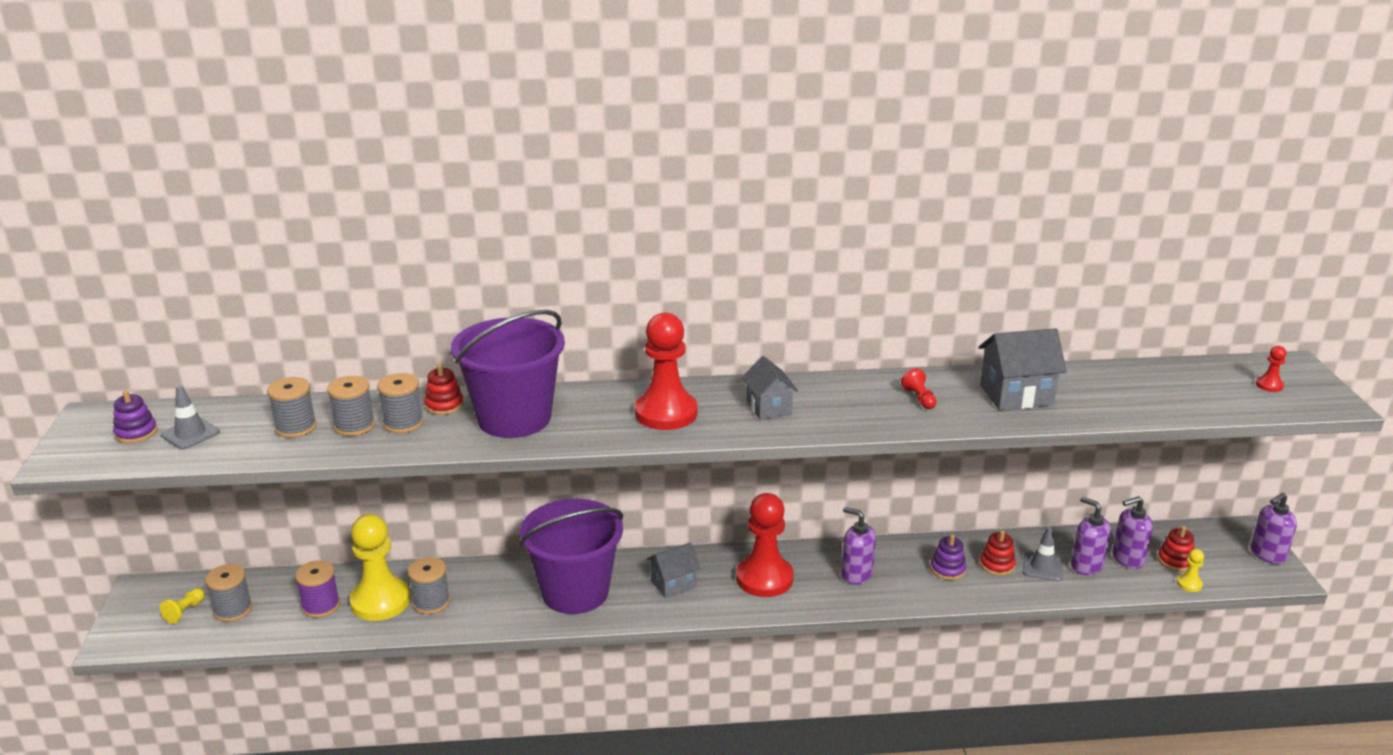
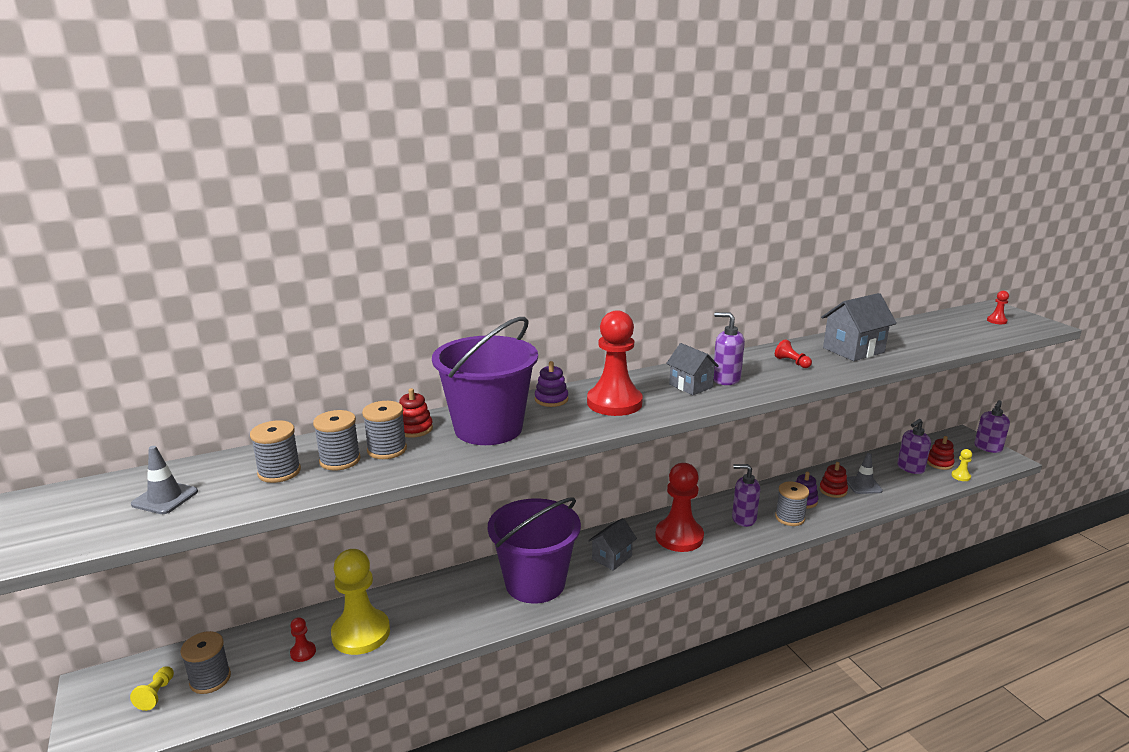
camera: 20 degrees left, 5 degrees down
(136, 433) = (99, 508): purple stacking toy -> purple stacking toy (551, 399)
(321, 606) = (303, 652): purple spool -> red pawn
(431, 602) = (411, 623): grey spool -> grey spool (789, 518)
(1086, 566) = (889, 478): purple soap dispenser -> purple soap dispenser (726, 379)

